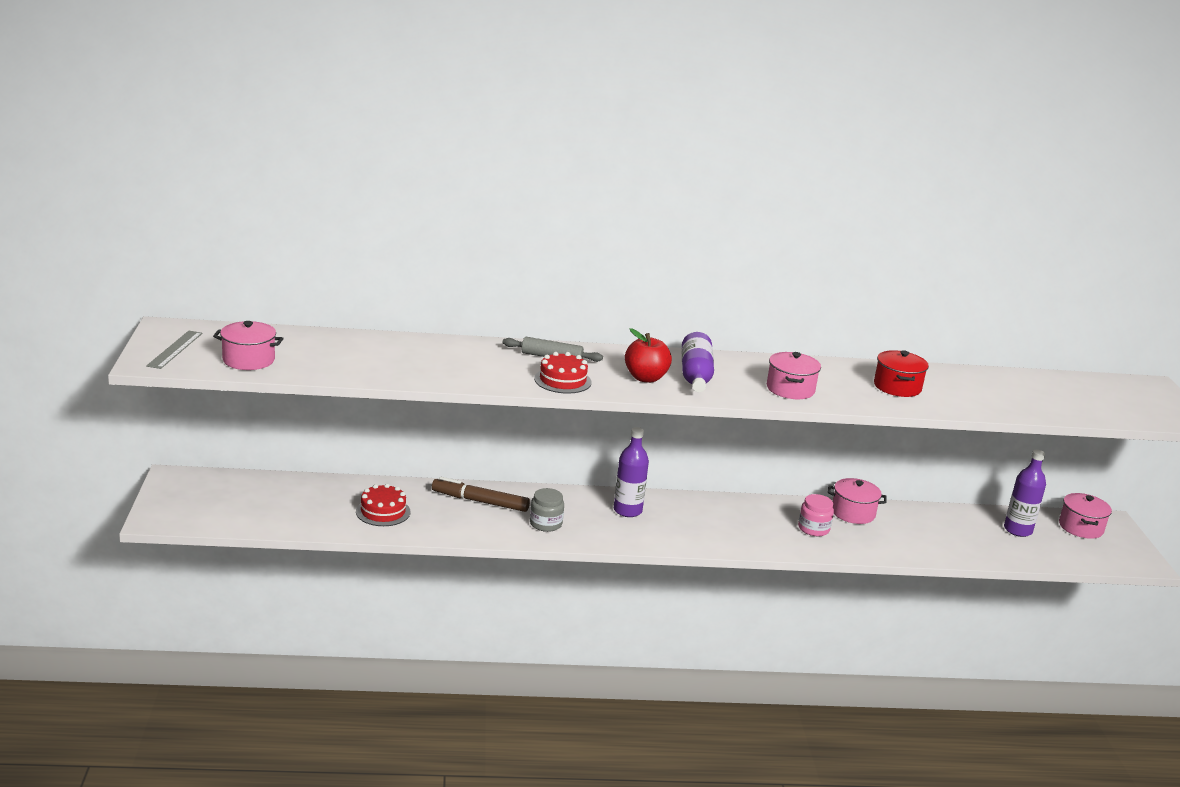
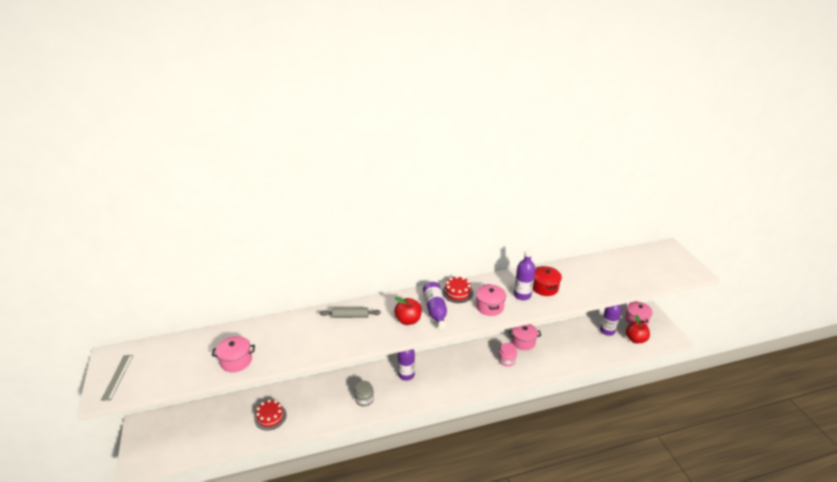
camera: 10 degrees left, 10 degrees up
(248, 360) = (167, 374): pink pot -> pink pot (236, 361)
(480, 502) = (324, 391): brown marker -> none
(562, 380) = (362, 337): red cake -> red cake (457, 292)
(853, 388) = (522, 295): none -> purple bottle
(1068, 550) = (635, 339): none -> red apple

